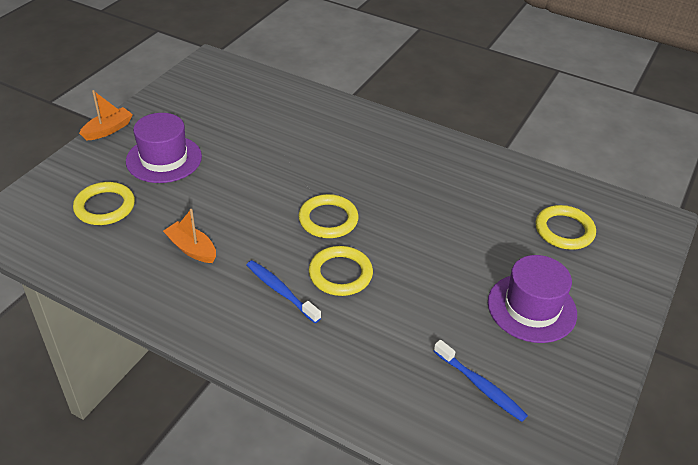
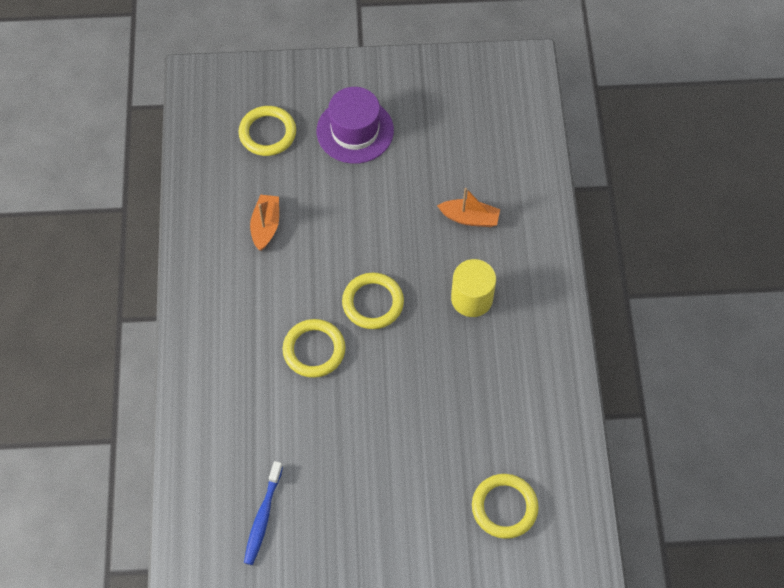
camera: 60 degrees right, 20 degrees up
(108, 130) = (360, 63): orange boat -> orange boat (469, 218)
(281, 291) = (264, 318): blue toothbrush -> none
(373, 167) = (471, 298): none -> yellow cylinder
(531, 308) = (377, 520): purple hat -> none

